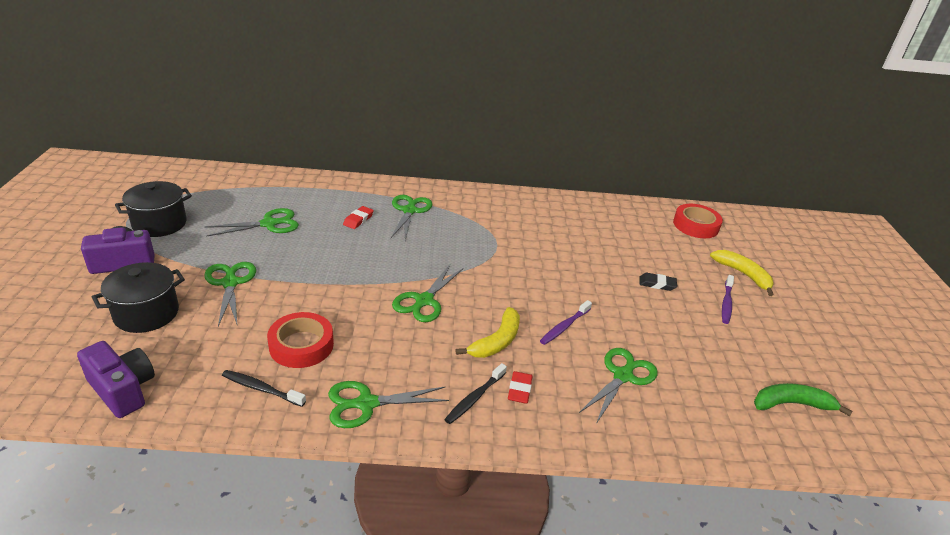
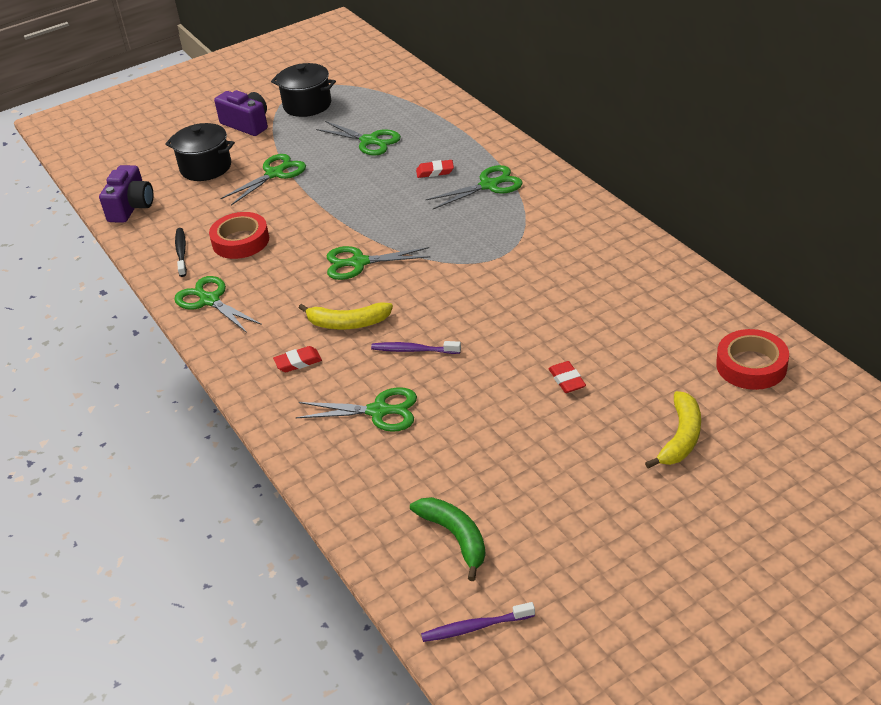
camera: 65 degrees right, 5 degrees up
(475, 398) = (265, 345): black toothbrush -> none
(657, 284) = (567, 380): black eraser -> red eraser
(726, 303) = (595, 441): purple toothbrush -> purple toothbrush (475, 627)

